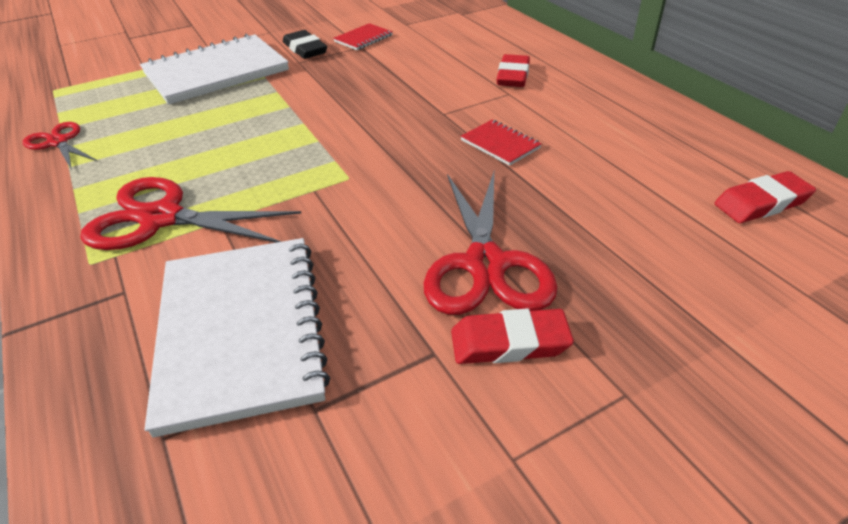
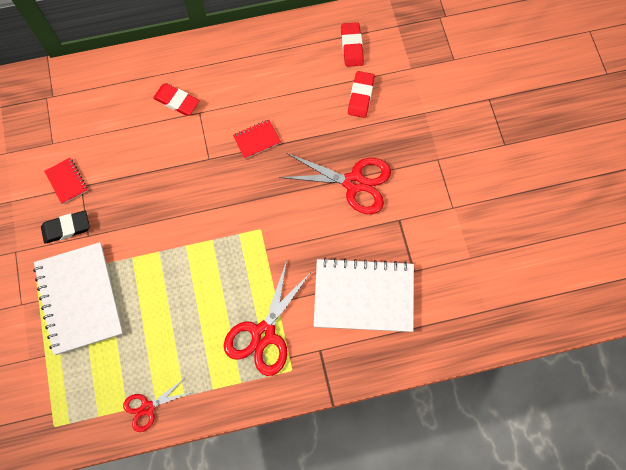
camera: 75 degrees left, 30 degrees up
(509, 342) = (402, 189): red eraser -> red eraser (360, 96)

